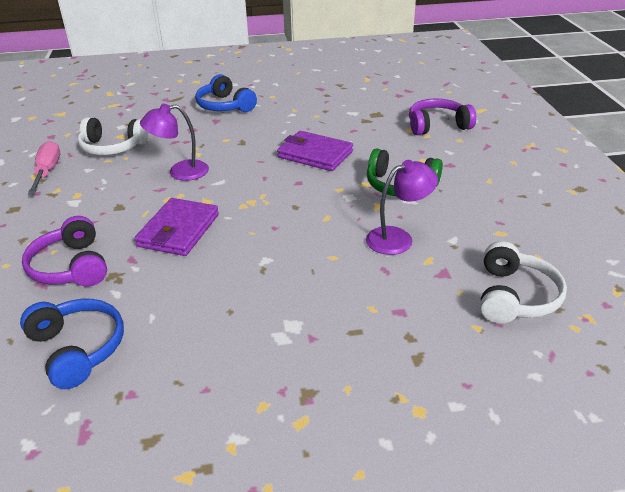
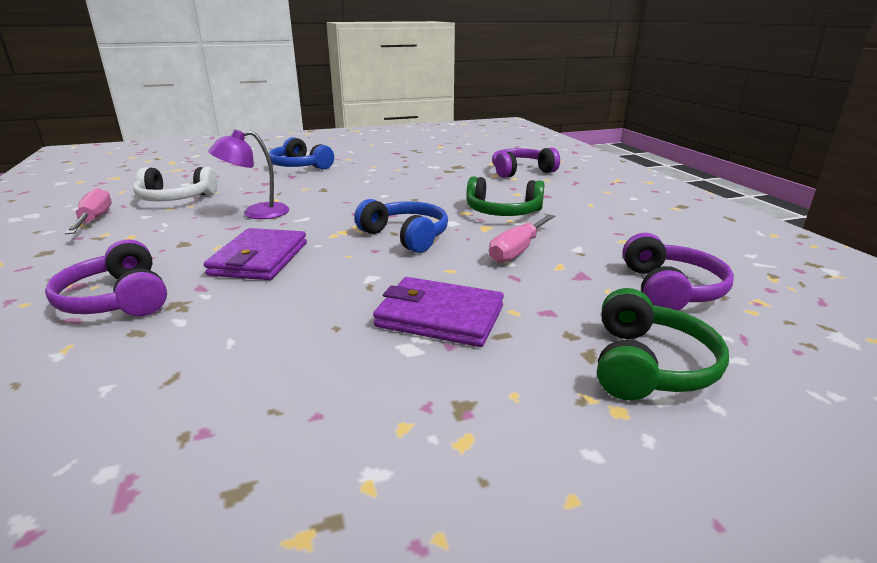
camera: 10 degrees left, 10 degrees down
(78, 349) = (121, 385): blue headphones -> blue headphones (406, 236)
(315, 154) = (404, 194): purple wallet -> purple wallet (439, 317)
(398, 238) = (517, 250): purple lamp -> pink screwdriver
(459, 373) = (648, 365): none -> green headphones
(515, 296) = (670, 289): white headphones -> purple headphones

